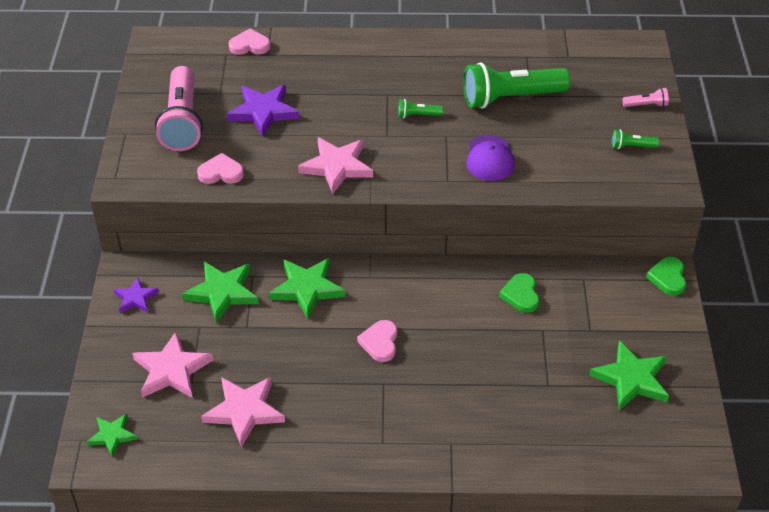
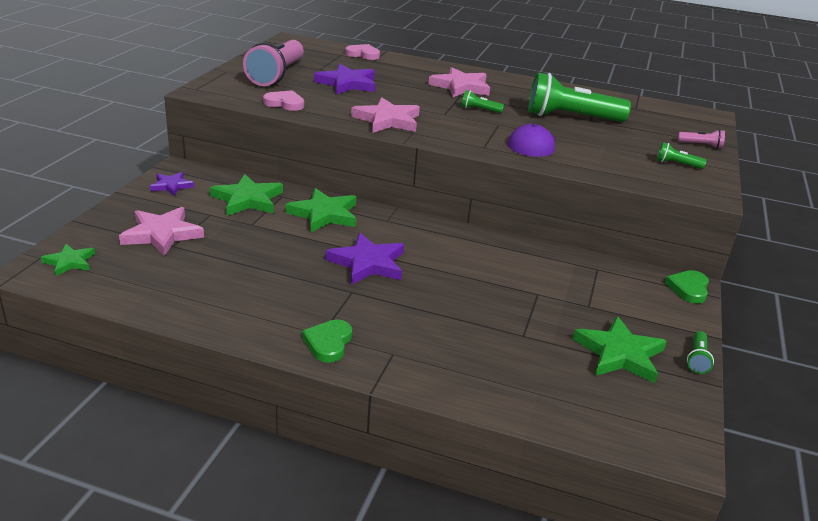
camera: 15 degrees right, 15 degrees down
(244, 411) = (203, 277): pink star -> pink star (461, 87)
(380, 342) = (367, 263): pink heart -> purple star
(521, 295) = (527, 265): green heart -> green heart (328, 343)
(694, 363) = (697, 359): none -> green flashlight

